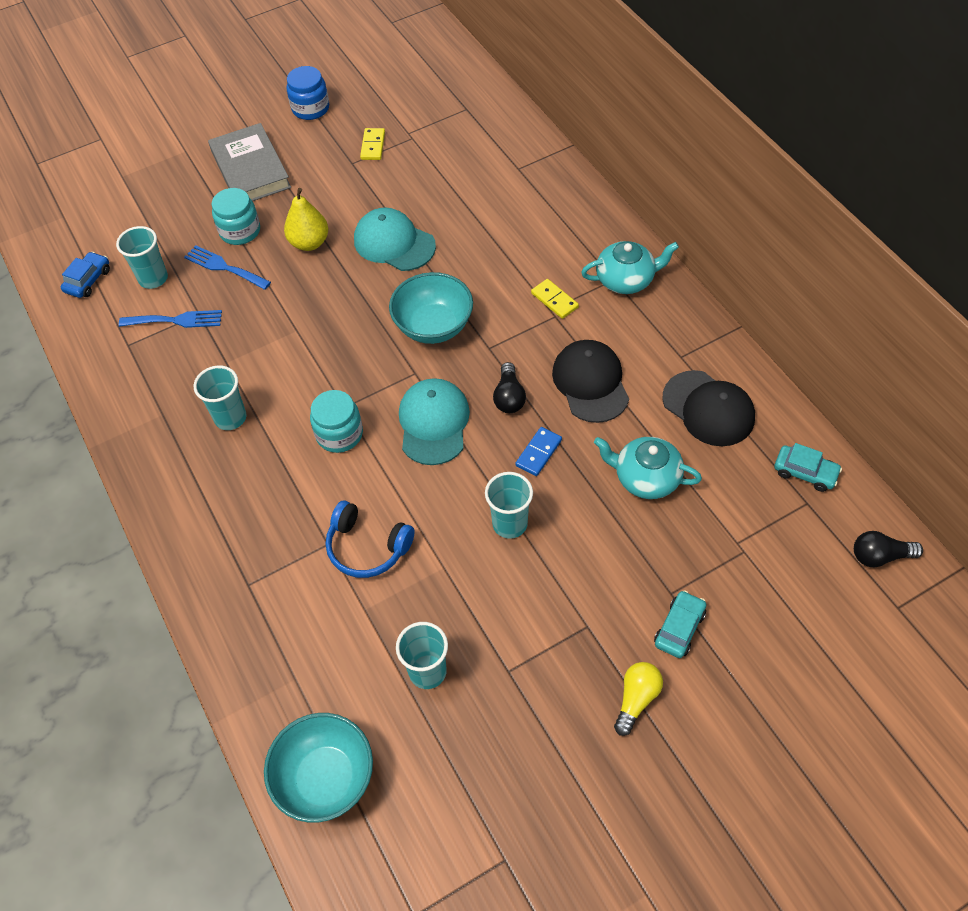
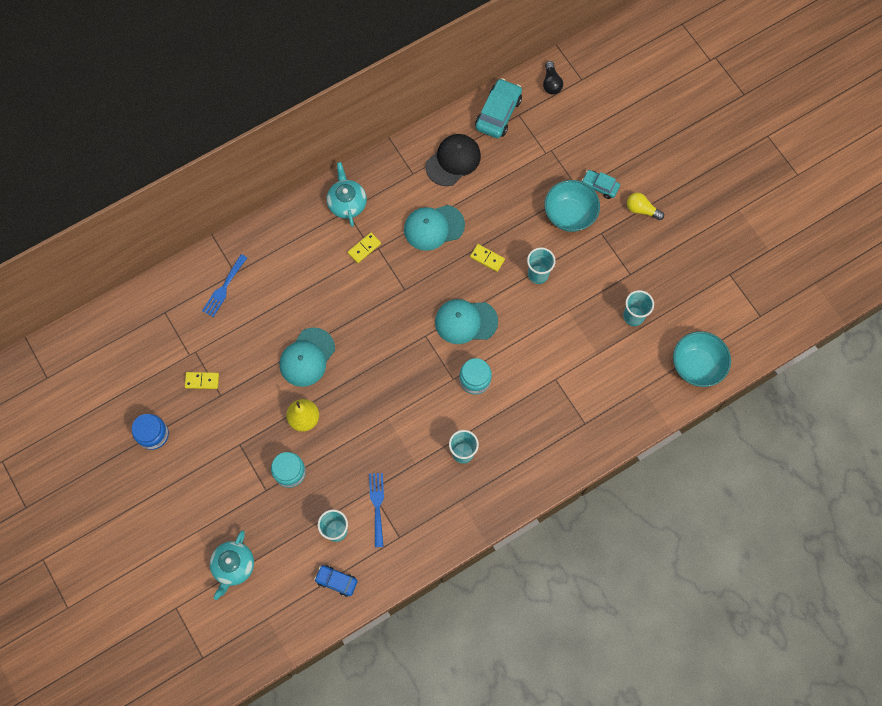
camera: 95 degrees left, 15 degrees up
(224, 267) = (326, 479): blue fork -> blue fork (224, 288)
(250, 169) = (222, 474): grey book -> none
(367, 547) = (557, 355): blue headphones -> none
(433, 326) = (385, 326): turquoise bowl -> turquoise bowl (569, 214)
(509, 397) = (445, 276): black light bulb -> none
(538, 453) = (487, 258): blue domino -> yellow domino
(590, 383) = (433, 227): black cap -> turquoise cap
(645, 478) = (504, 198): turquoise teapot -> turquoise teapot (233, 566)
(805, 472) = (498, 113): turquoise car -> turquoise car, size x1.69

